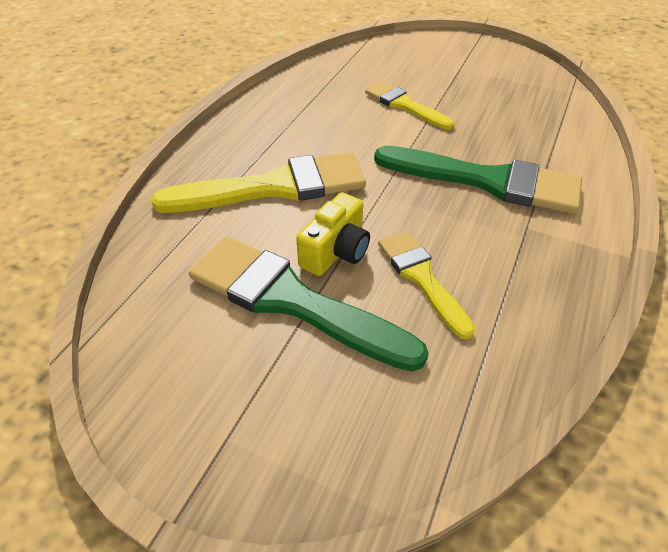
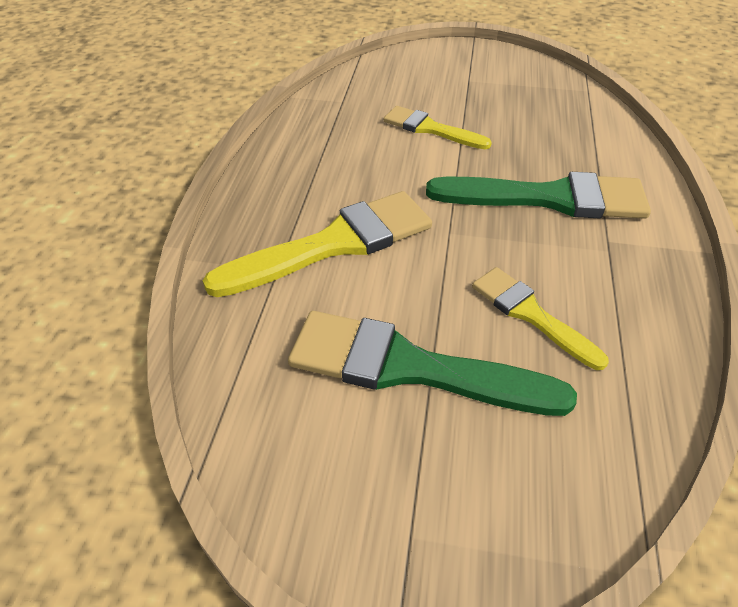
camera: 15 degrees left, 0 degrees up
(336, 252) = (432, 304): yellow camera -> none

